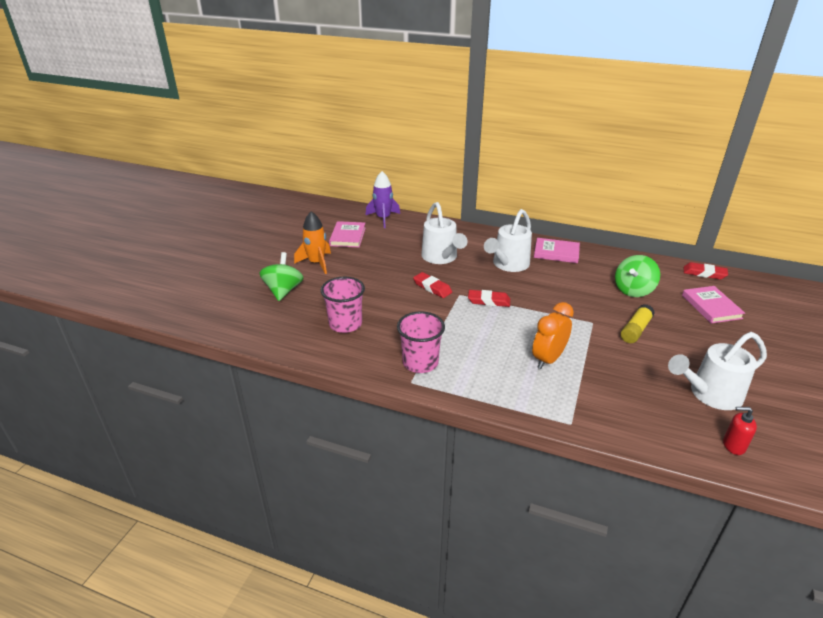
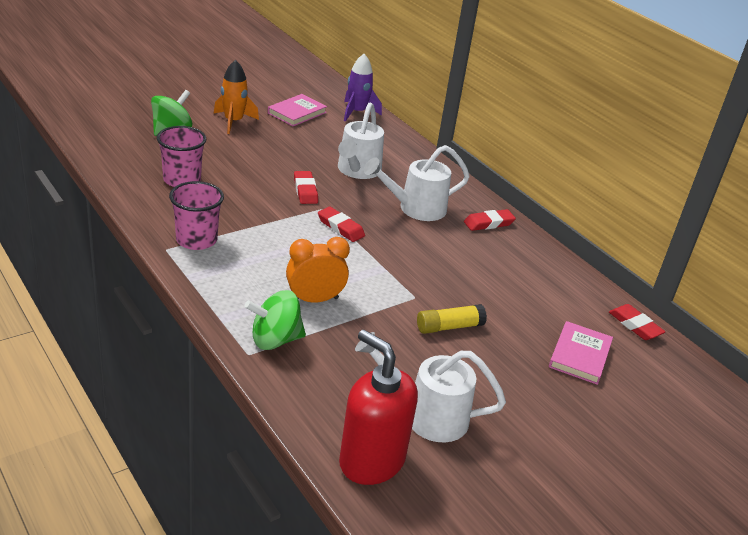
camera: 30 degrees right, 0 degrees up
(556, 253) = (488, 223): pink book -> red eraser
(633, 290) = (514, 296): green spinning top -> green spinning top (275, 340)
(733, 446) = (371, 461): red soap dispenser -> red soap dispenser, size x2.26

